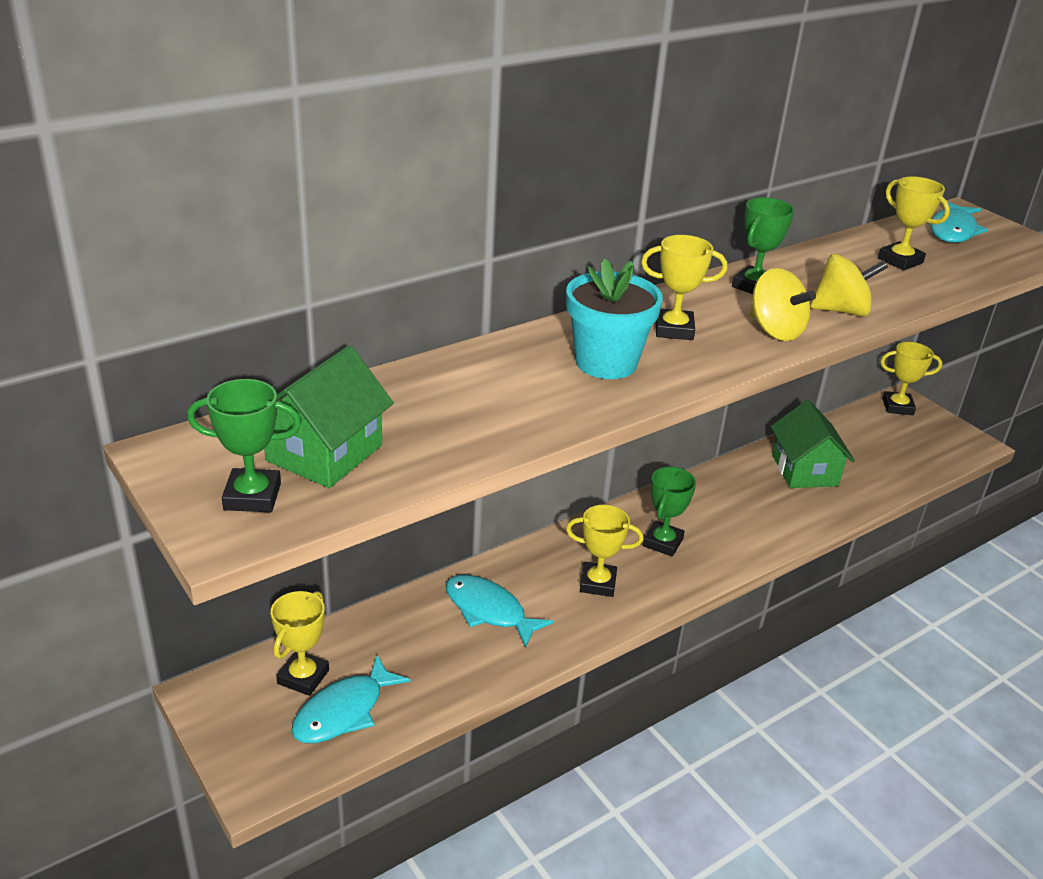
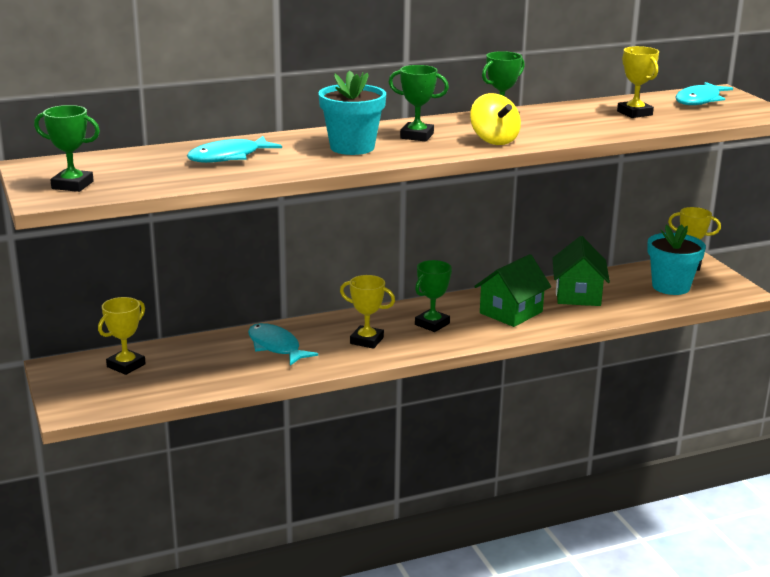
camera: 15 degrees right, 10 degrees down
(324, 453) = (129, 172): green house -> green house (511, 312)
(344, 711) = (145, 384): turquoise fish -> turquoise fish (229, 157)
(674, 329) = (417, 136): yellow trophy -> green trophy
(841, 310) = (557, 134): yellow spinning top -> none
(897, 444) = (671, 286): none -> turquoise flower pot

